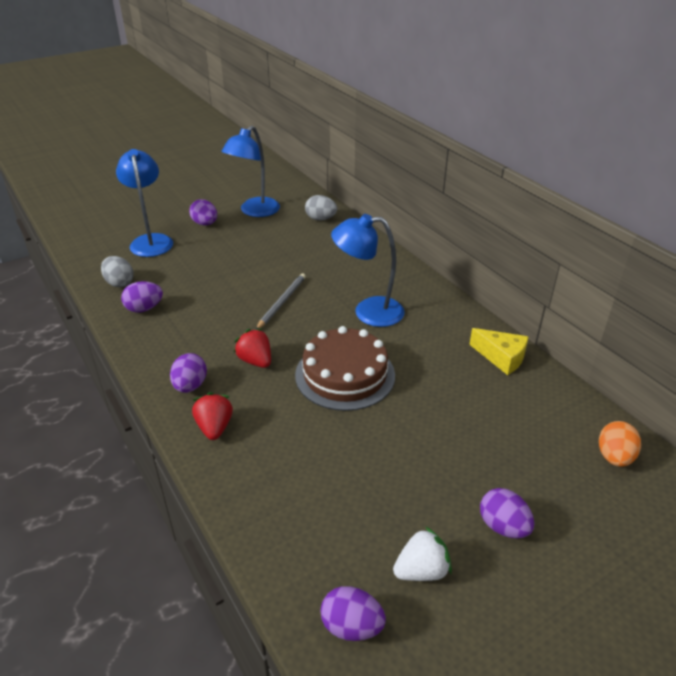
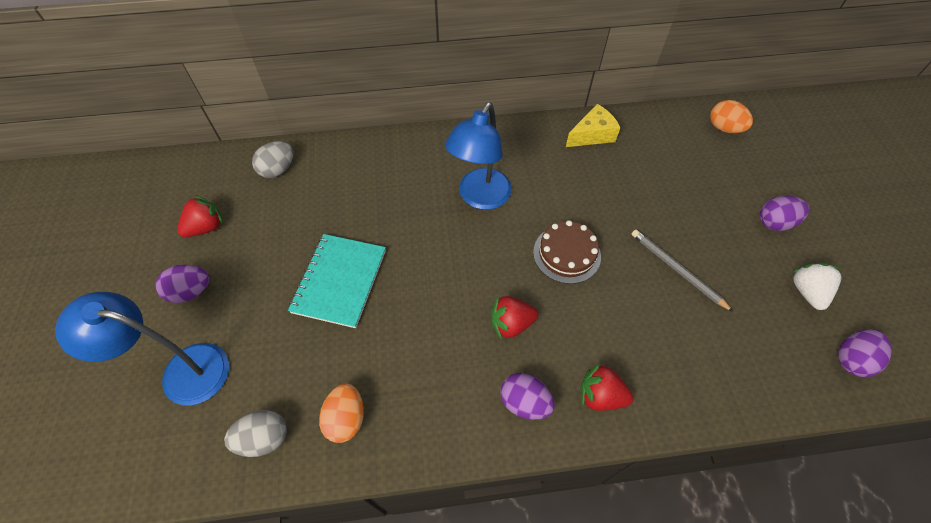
camera: 65 degrees left, 20 degrees up
(144, 309) = (346, 418): purple egg -> orange egg
(246, 273) = (339, 281): none -> turquoise notebook
(255, 211) = (206, 227): blue lamp -> red strawberry
(282, 302) = (421, 265): grey pencil -> grey pencil (677, 270)
(345, 375) = (566, 254): brown cake -> brown cake, size x0.65

